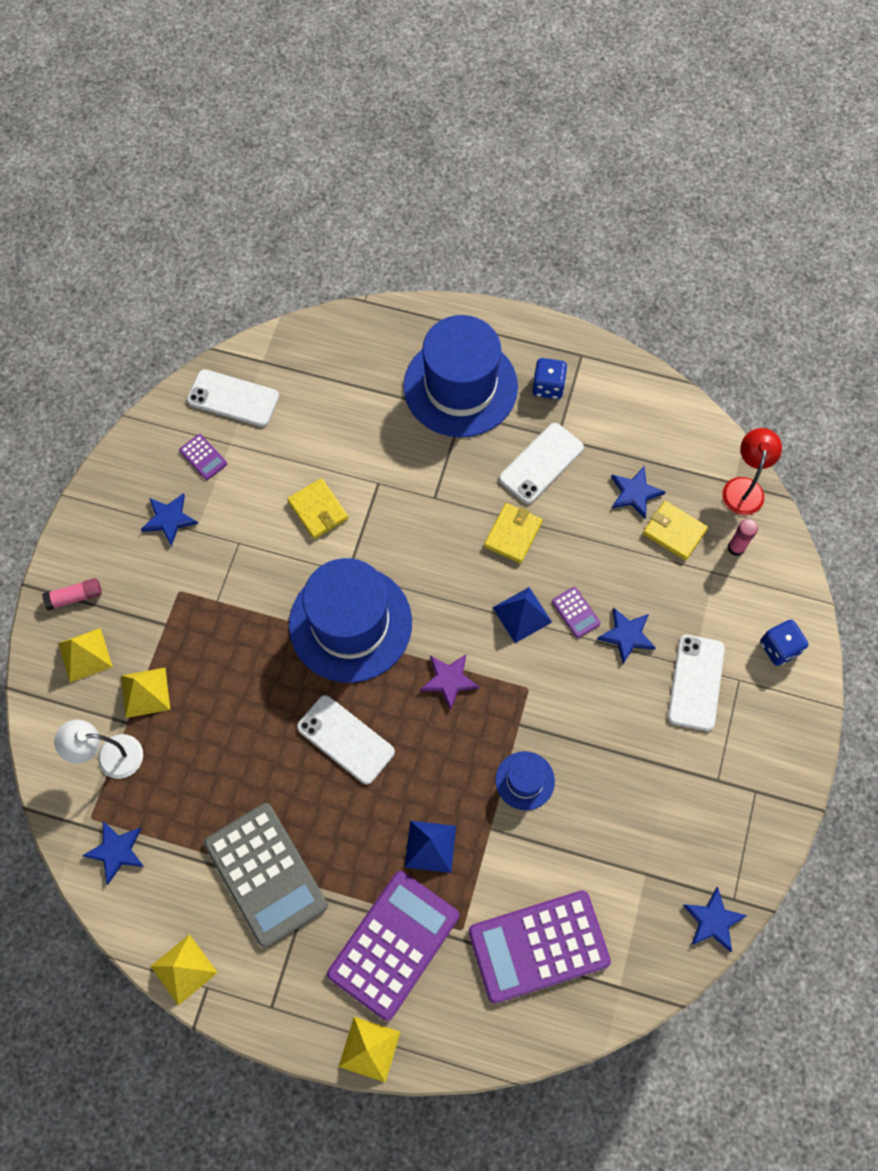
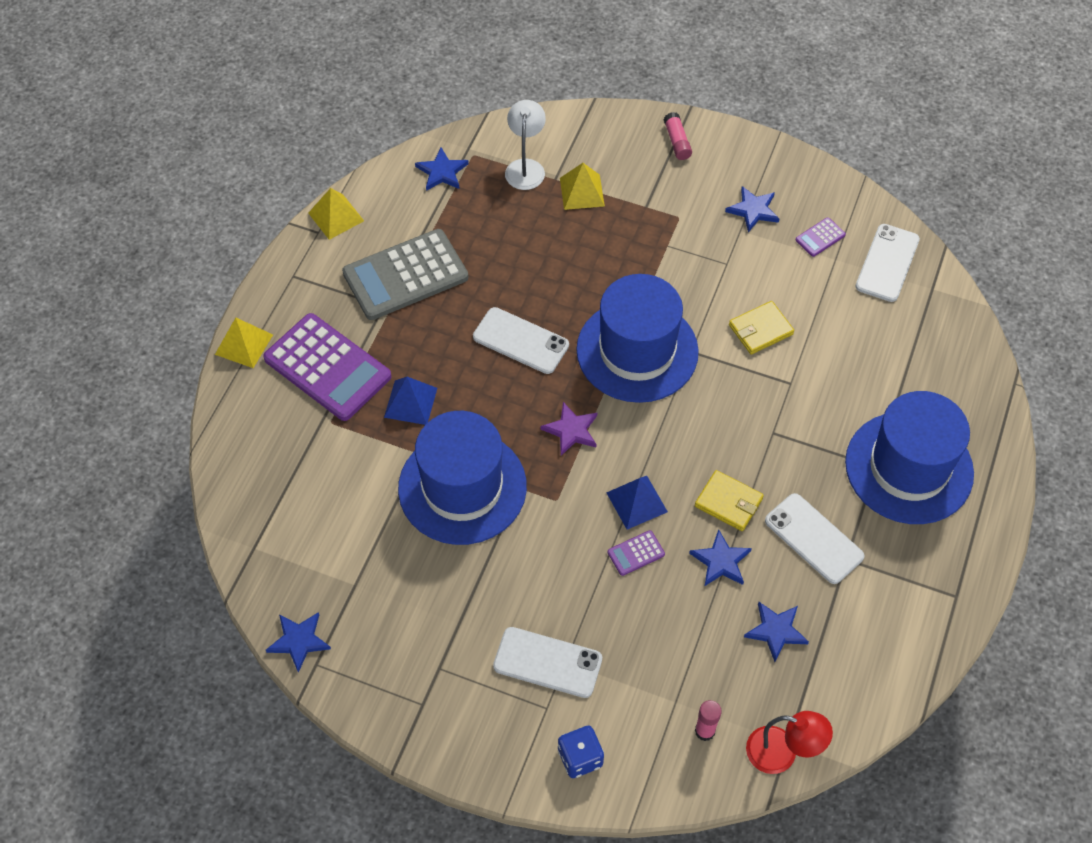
camera: 95 degrees right, 10 degrees down
(85, 655) = (621, 149): yellow pyramid -> none
(345, 739) = (521, 341): white phone -> white phone turned 75 degrees clockwise
(525, 780) = (462, 487): blue hat -> blue hat, size x2.17
(538, 946) = (303, 483): purple calculator -> none
(548, 386) = (912, 556): blue dice -> none
(627, 635) = (606, 600): blue star -> blue star (721, 561)
(674, 532) = (727, 666): yellow wallet -> none

